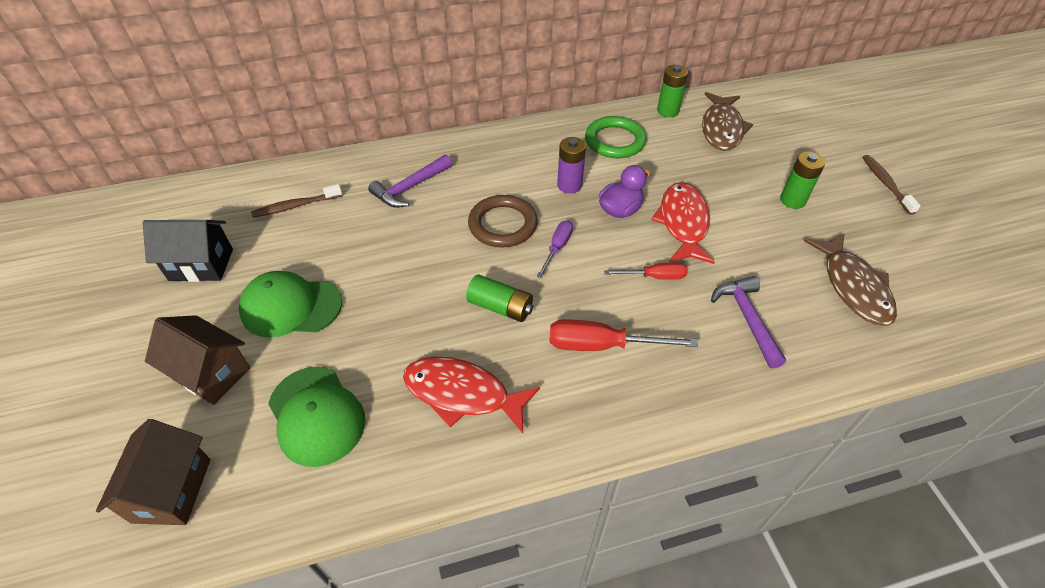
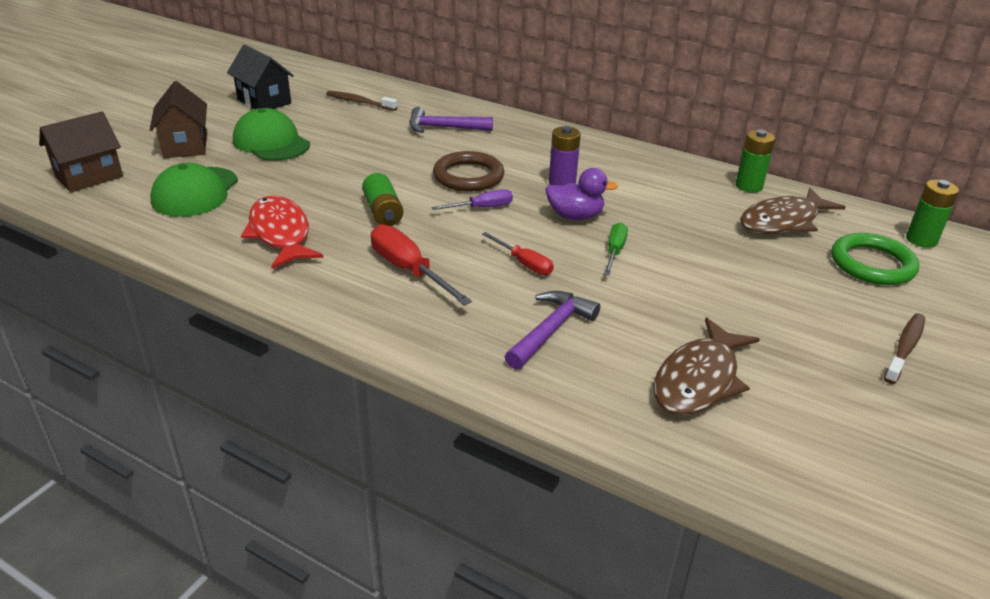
camera: 45 degrees right, 15 degrees down
(615, 141) = (655, 179): green ring -> green ring (872, 264)
(683, 223) = (614, 251): red fish -> green screwdriver
(792, 200) = (759, 298): green battery -> green battery (921, 240)

